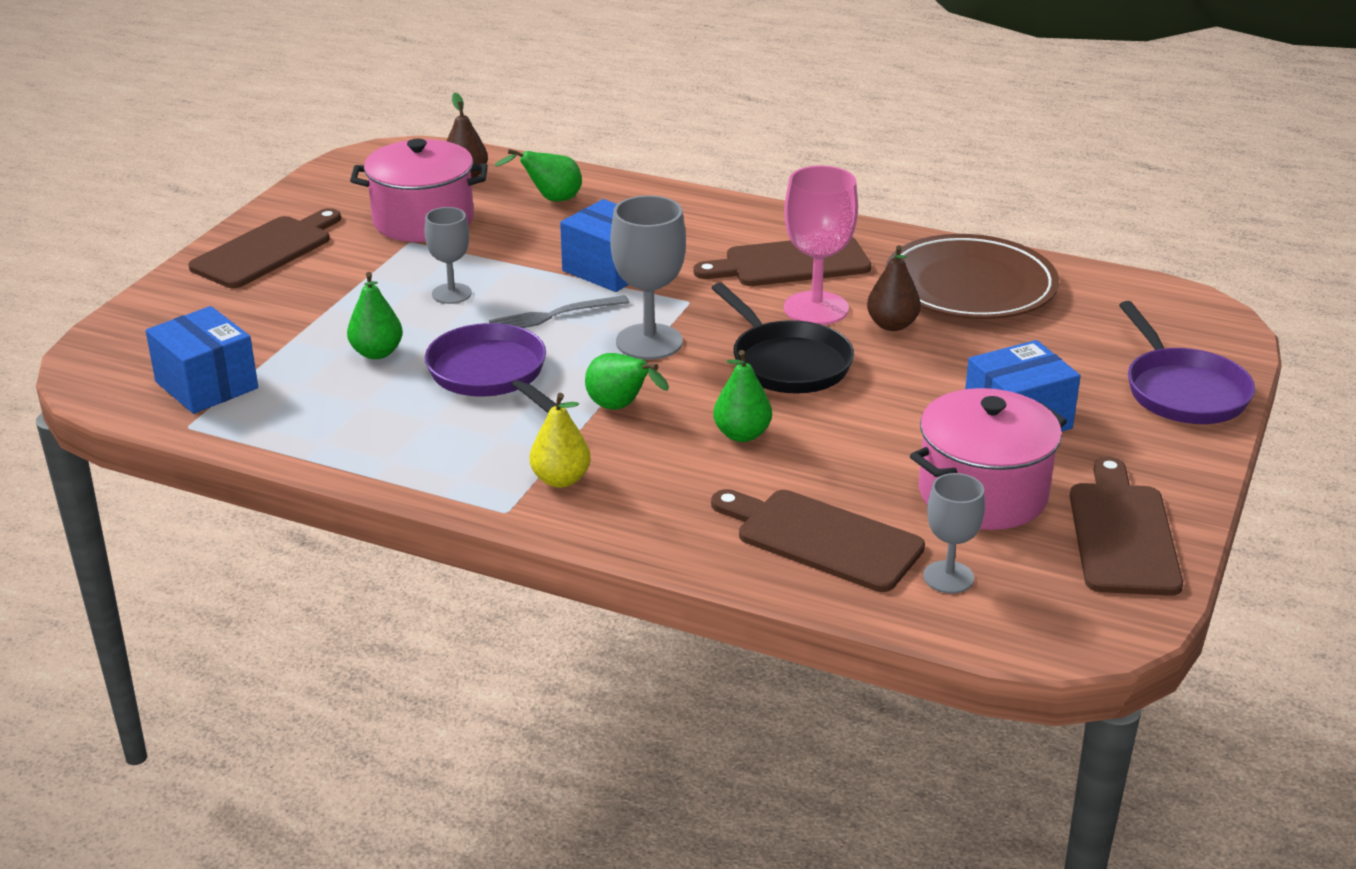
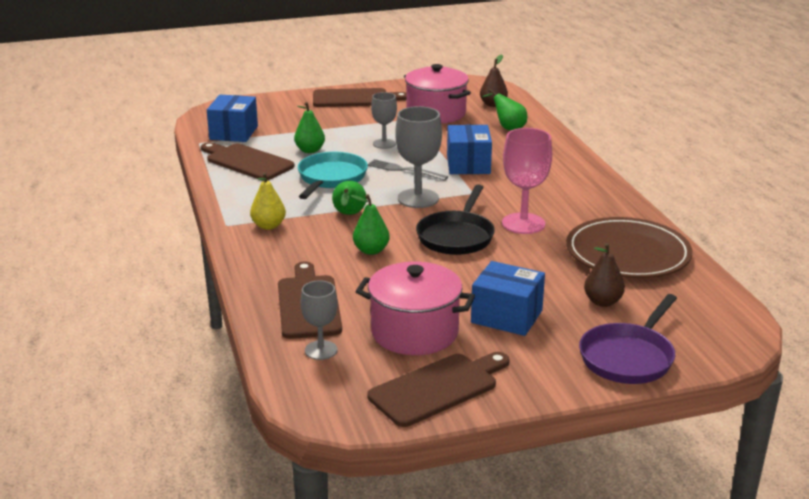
camera: 50 degrees right, 5 degrees down
(491, 374) = (331, 178): purple pan -> turquoise pan
(790, 263) = (557, 201): brown cutting board -> brown cutting board (246, 162)
(892, 325) = (543, 248): brown pear -> brown pear (602, 302)

